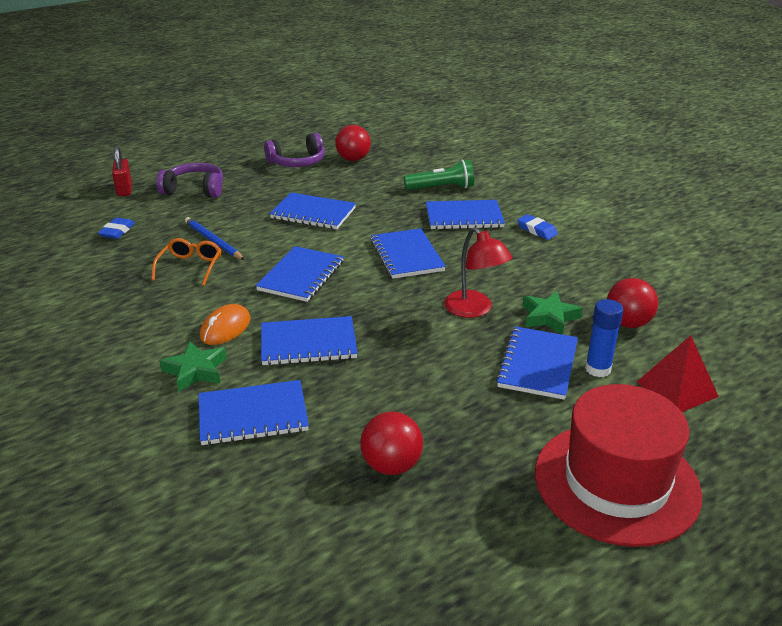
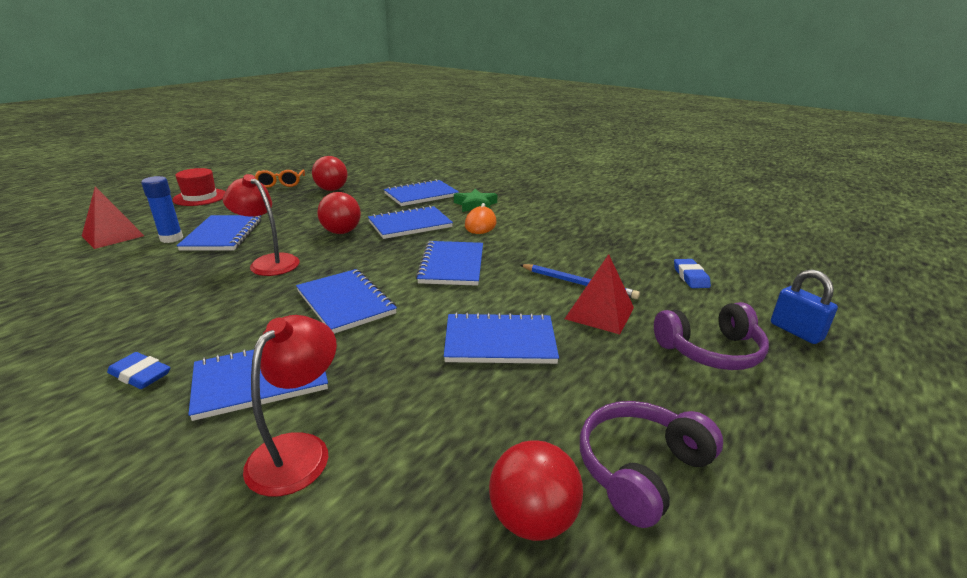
camera: 160 degrees right, 5 degrees down
(124, 190) = (796, 331): red padlock -> blue padlock
(190, 267) = (565, 257): orange glasses -> orange glasses (281, 183)
(228, 218) = (599, 313): none -> red pyramid
(441, 188) = (299, 450): green flashlight -> red lamp
(549, 317) = (192, 266): green star -> none
(616, 482) = (200, 197): red hat -> red hat, size x0.53
(627, 323) = (110, 272): red ball -> red ball (341, 232)

